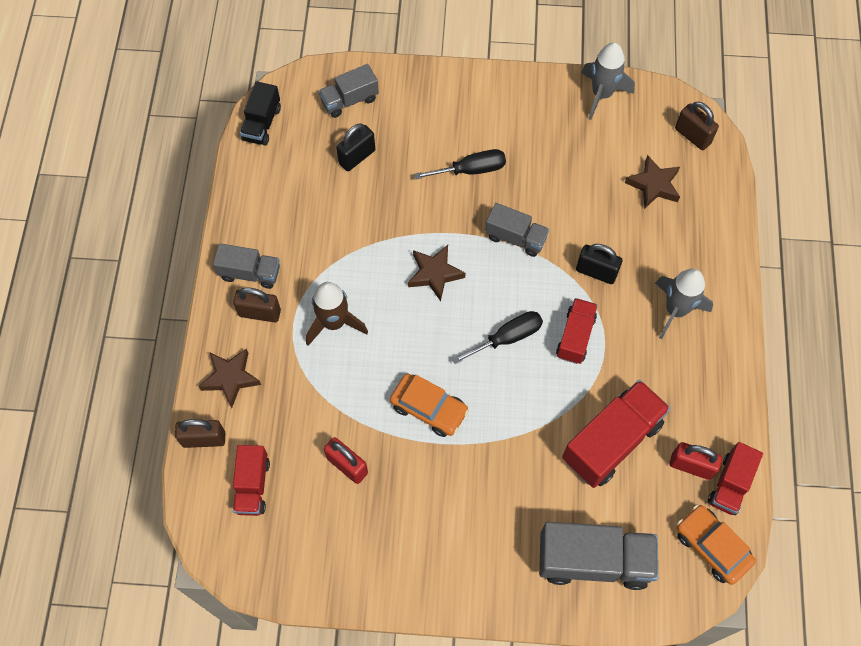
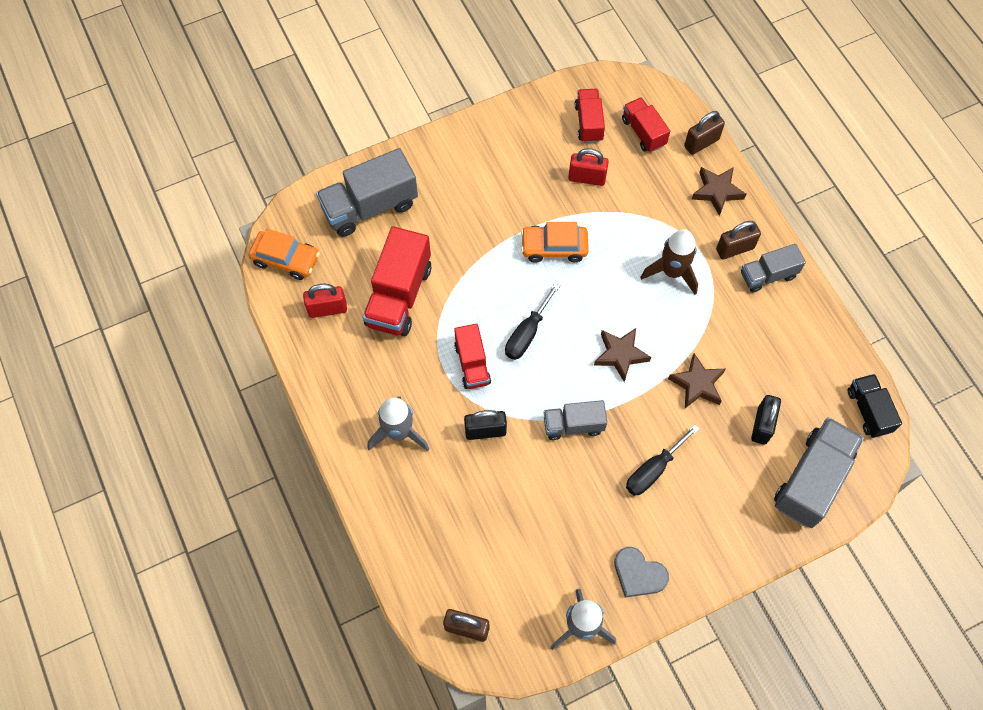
camera: 150 degrees right, 0 degrees up
(349, 100) = (812, 480): grey truck -> grey truck, size x1.69
(534, 106) = (638, 574): none -> grey heart
(653, 185) = (478, 549): brown star -> brown star (697, 384)
(730, 484) = (290, 311): red truck -> red truck (588, 123)

